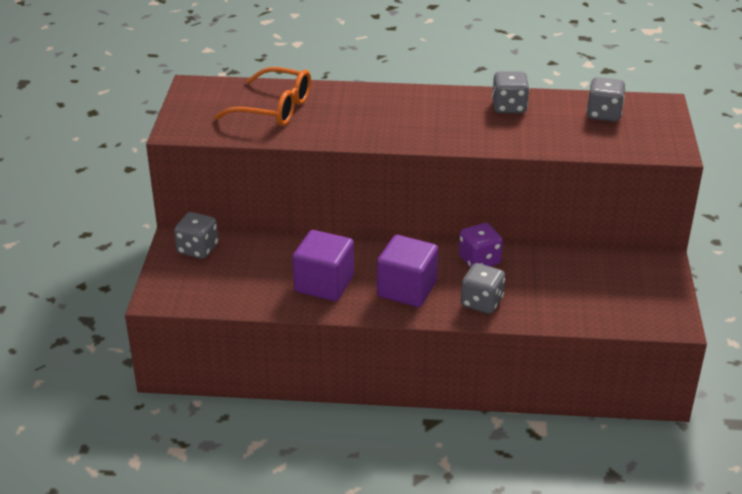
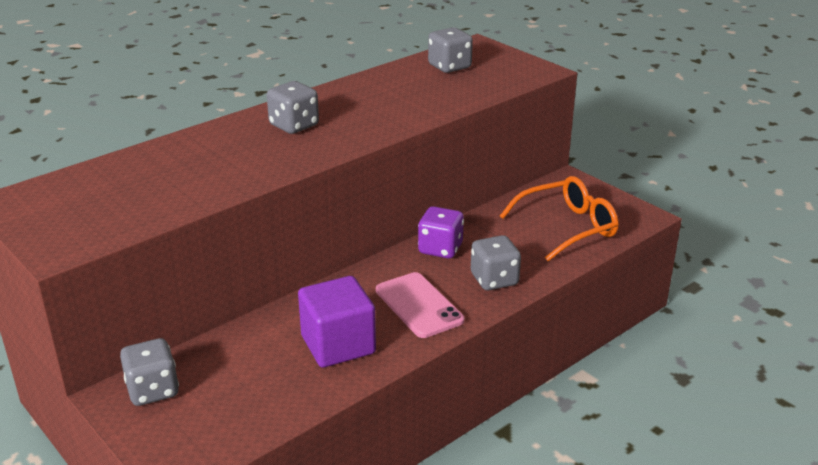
camera: 45 degrees left, 5 degrees down
(274, 108) = (144, 181): orange glasses -> orange glasses (567, 227)
(407, 289) = (419, 305): purple cube -> pink phone
(509, 107) = (368, 91): grey dice -> grey dice (294, 125)

